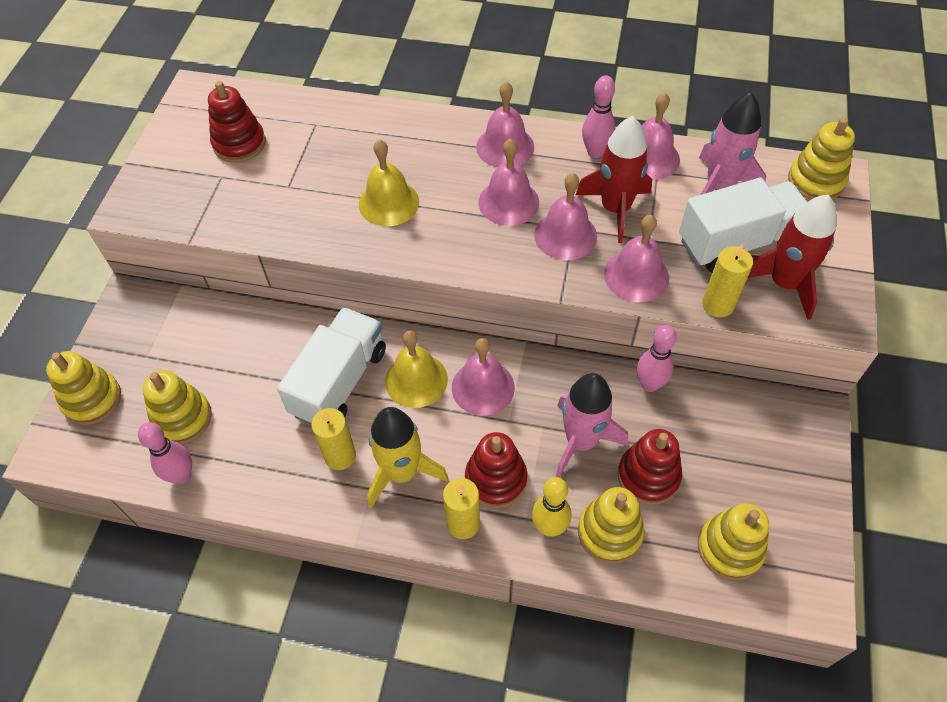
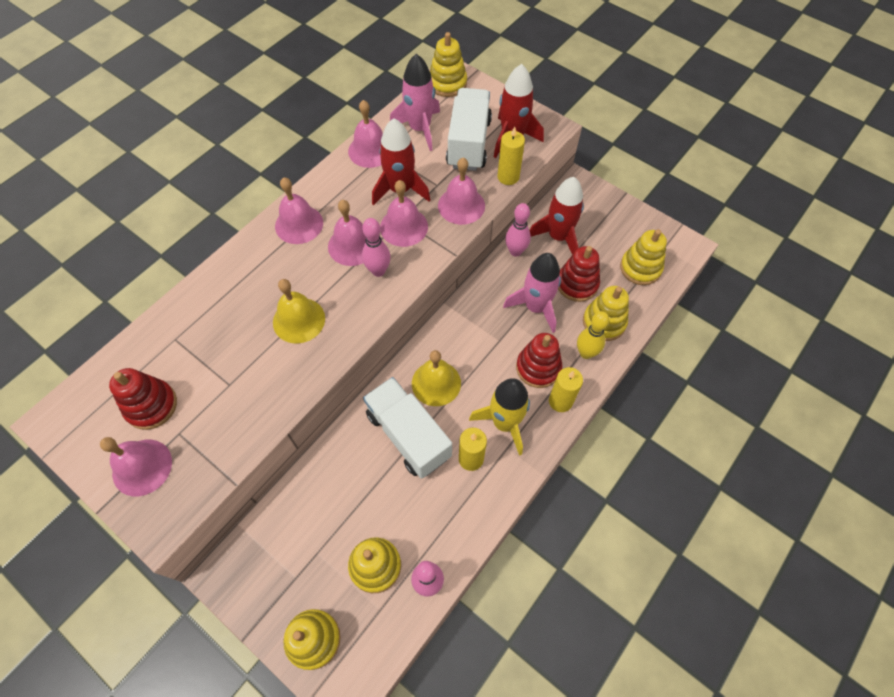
camera: 65 degrees left, 5 degrees up
(483, 387) = (465, 344): pink bell -> pink bell (142, 467)
(595, 152) = (343, 176): pink bowling pin -> pink bowling pin (378, 271)
(708, 424) = (558, 237): none -> red rocket

